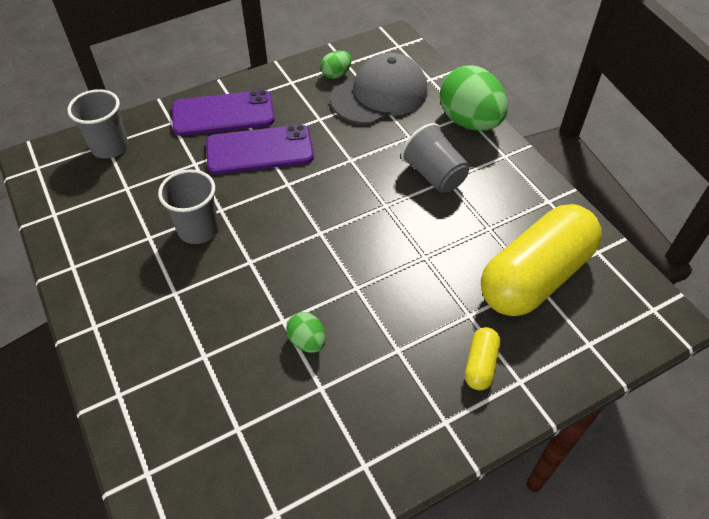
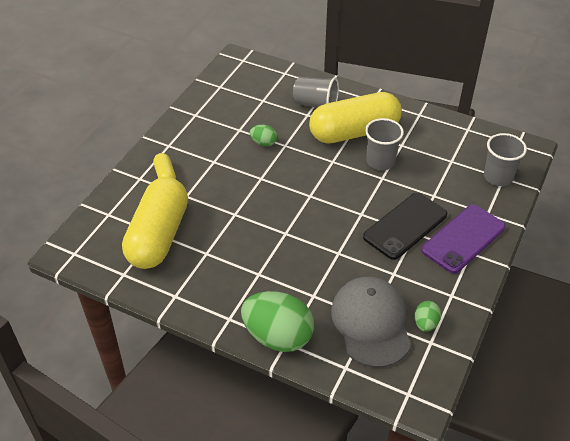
camera: 145 degrees right, 5 degrees down
(179, 287) = (354, 132): none -> yellow capsule
(259, 150) = (405, 226): purple phone -> black phone
(379, 95) = (371, 323): grey cap -> grey cap turned 150 degrees clockwise
(434, 175) = (270, 272): grey cup -> grey cup (315, 104)

